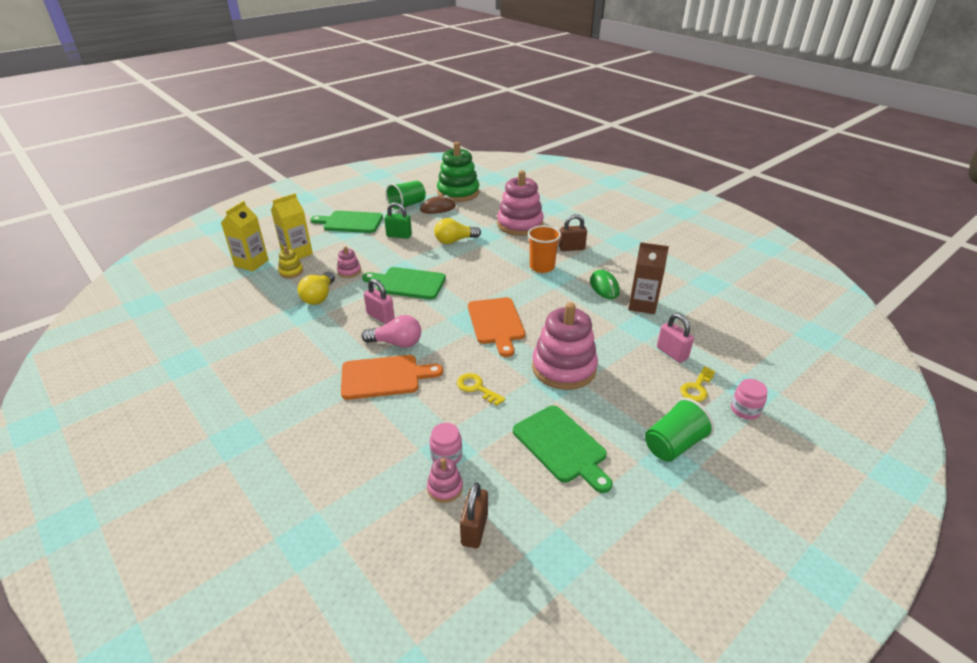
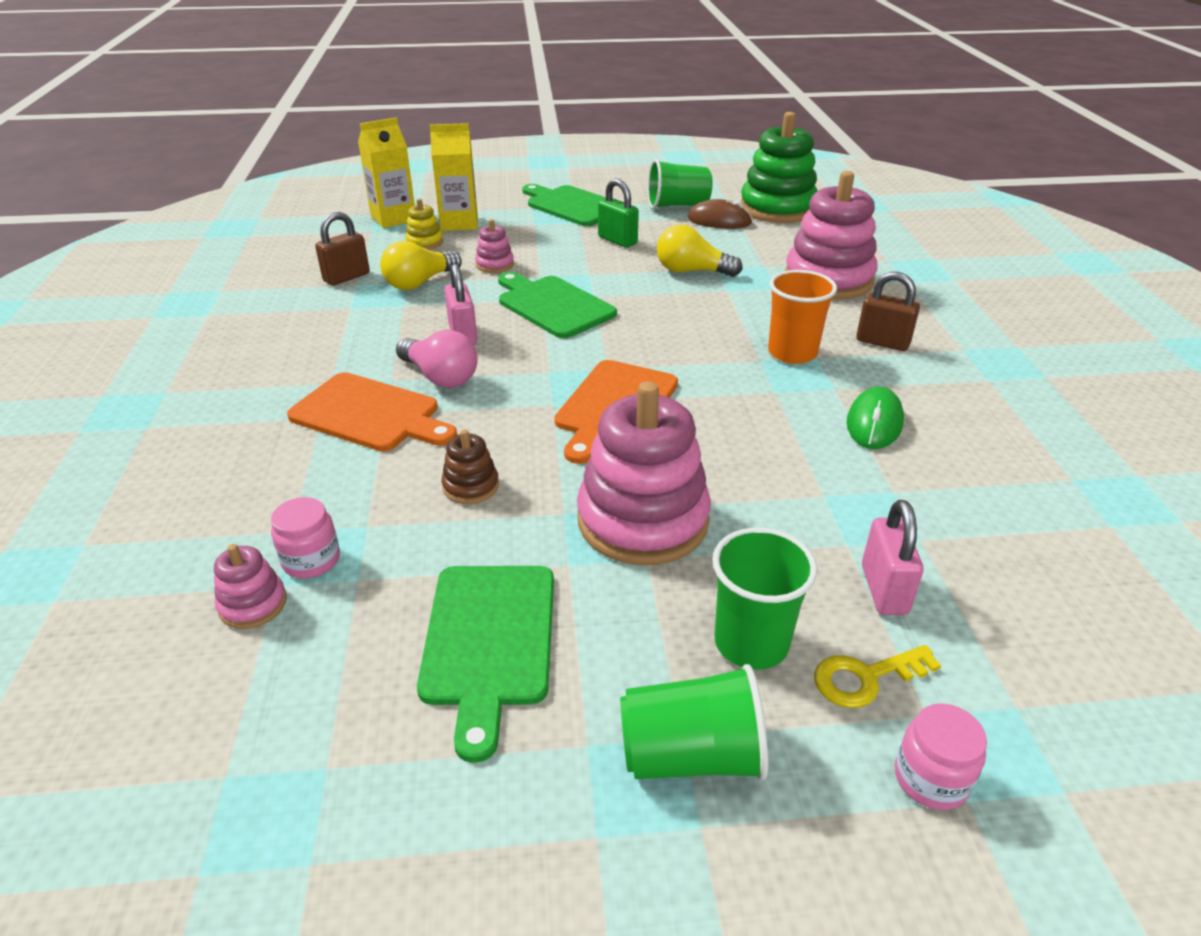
camera: 35 degrees right, 0 degrees up
(474, 529) = (213, 689): brown padlock -> brown padlock (346, 277)
(476, 388) = (471, 486): yellow key -> brown stacking toy
(642, 305) = (918, 481): brown carton -> none
(651, 395) = (751, 643): none -> green cup

